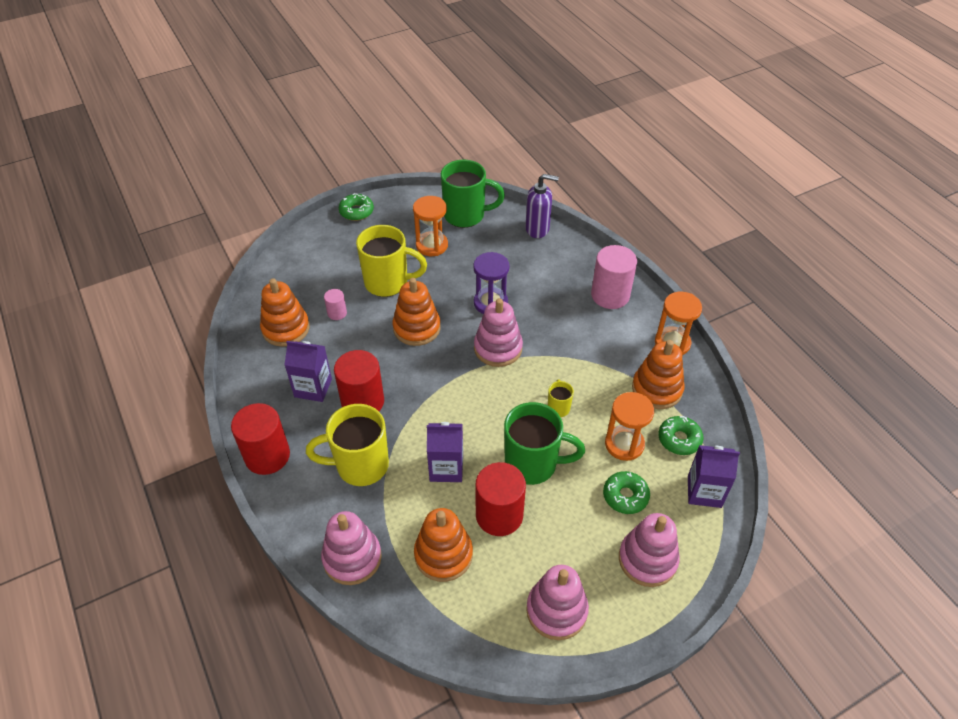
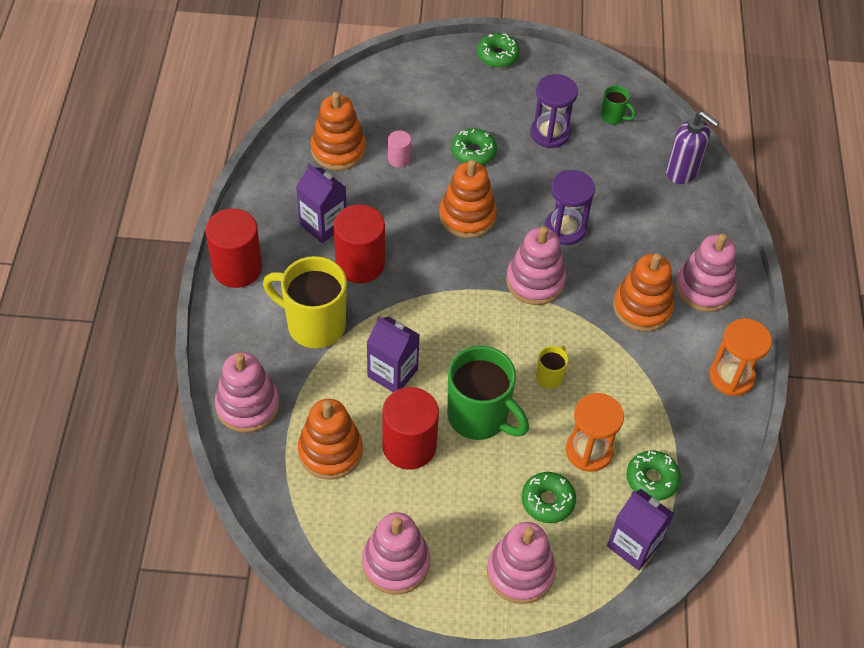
camera: 30 degrees right, 5 degrees up
(388, 283) = (473, 152): yellow mug -> green donut
(432, 245) = (550, 133): orange hourglass -> purple hourglass
(466, 215) = (613, 117): green mug -> green mug, size x0.47
(610, 295) = (704, 288): pink cylinder -> pink stacking toy
(657, 389) = (671, 415): orange stacking toy -> orange stacking toy (642, 307)

